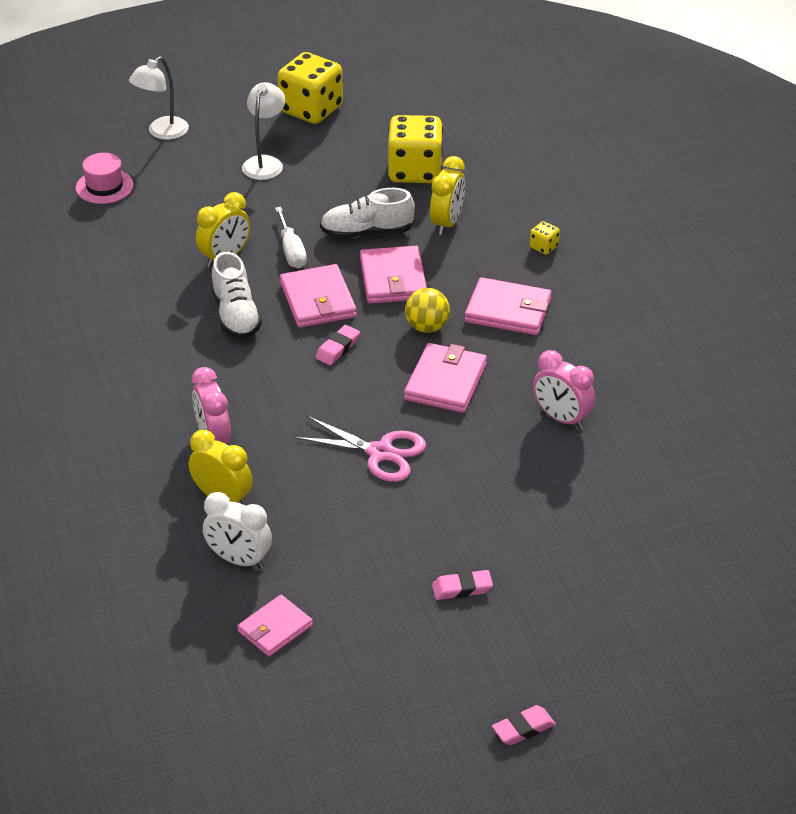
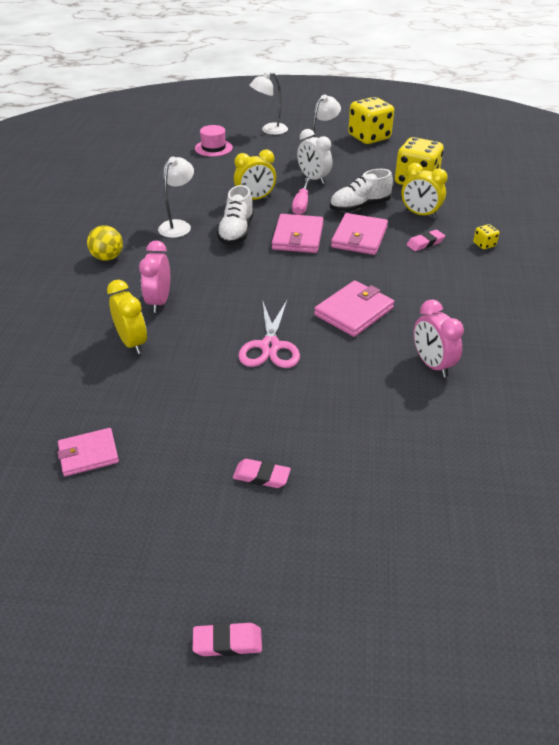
camera: 25 degrees right, 0 degrees up
(154, 328) = (178, 225): none -> white lamp
(239, 560) = (107, 390): white clock -> white clock (313, 179)
(291, 250) = (301, 205): white screwdriver -> pink screwdriver
(338, 348) = (290, 269): pink eraser -> pink eraser (425, 243)
(366, 232) = (359, 207): white shoe -> white shoe turned 45 degrees counterclockwise
(380, 453) = (270, 346): pink scissors -> pink scissors turned 45 degrees clockwise
(427, 327) = (363, 272): yellow ball -> yellow ball (108, 257)
(447, 223) = (420, 214): yellow clock -> yellow clock turned 75 degrees clockwise
(508, 310) = (432, 277): pink wallet -> none

